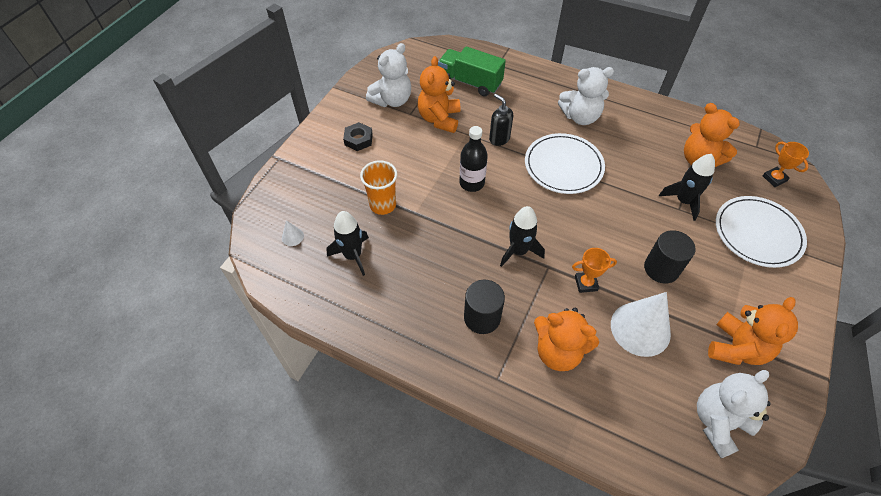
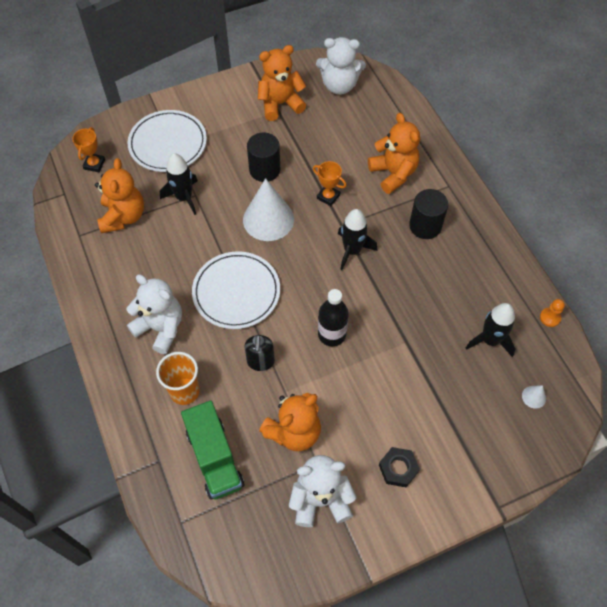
camera: 140 degrees left, 5 degrees up
(314, 308) = (550, 318): none -> orange pawn
(383, 205) = (429, 370): orange cup -> orange cup (184, 391)
(640, 328) = (325, 150): white cone -> white cone (268, 219)

